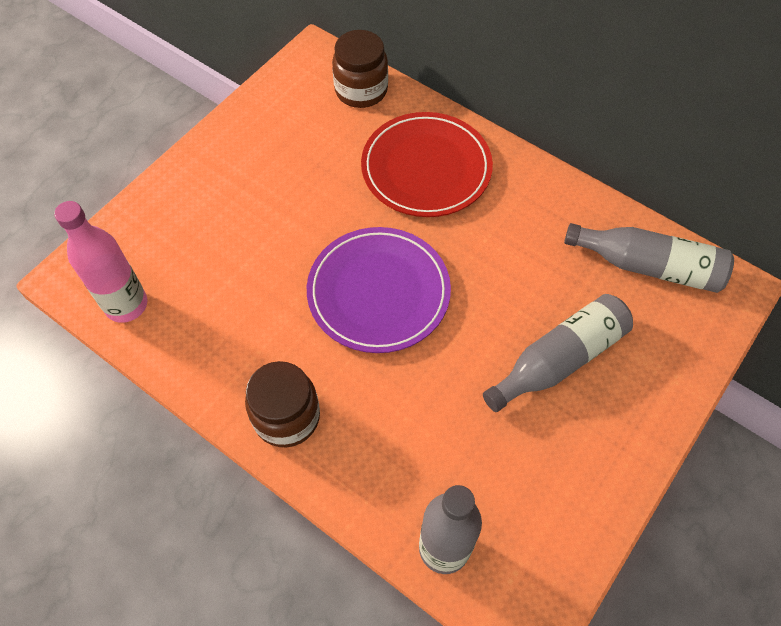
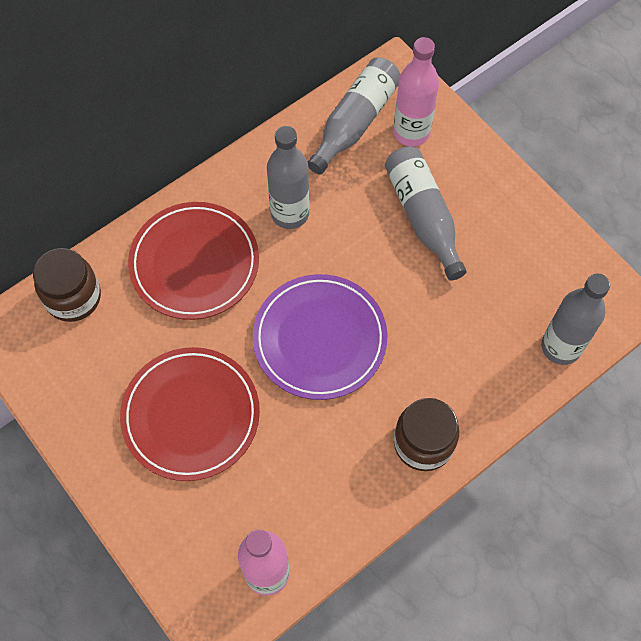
camera: 75 degrees left, 5 degrees up
(270, 205) = (191, 415): none -> red plate
(511, 232) = (290, 213): none -> grey bottle
(662, 324) = (411, 132): none -> pink bottle

